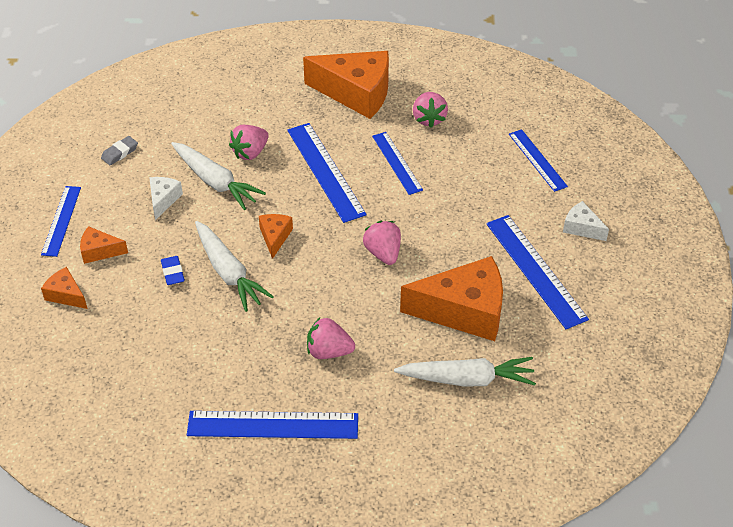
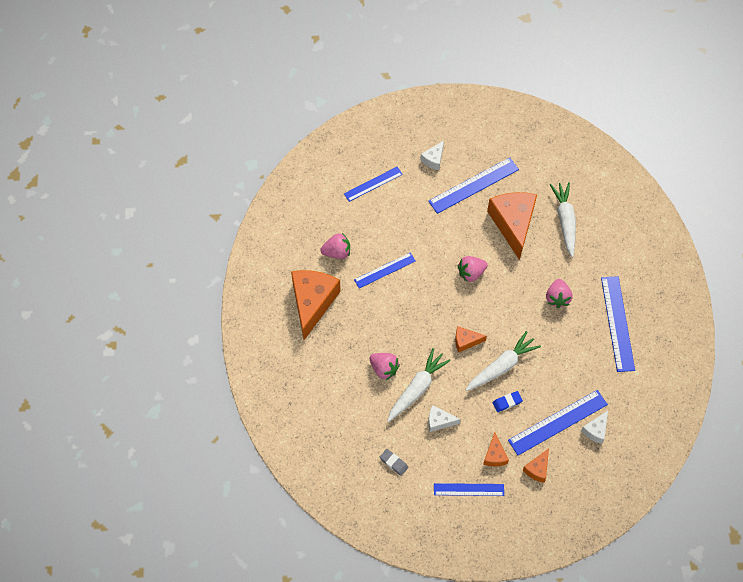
camera: 95 degrees left, 15 degrees up
(103, 370) = (595, 430): none -> white cheese
(325, 171) = (398, 316): blue ruler -> blue ruler (558, 422)

